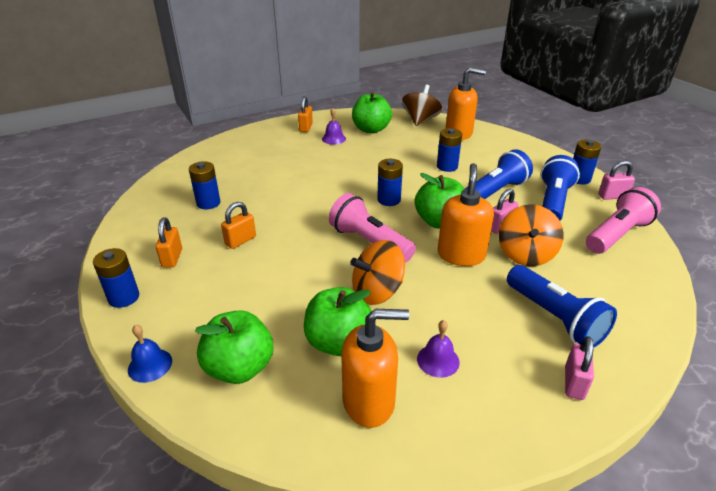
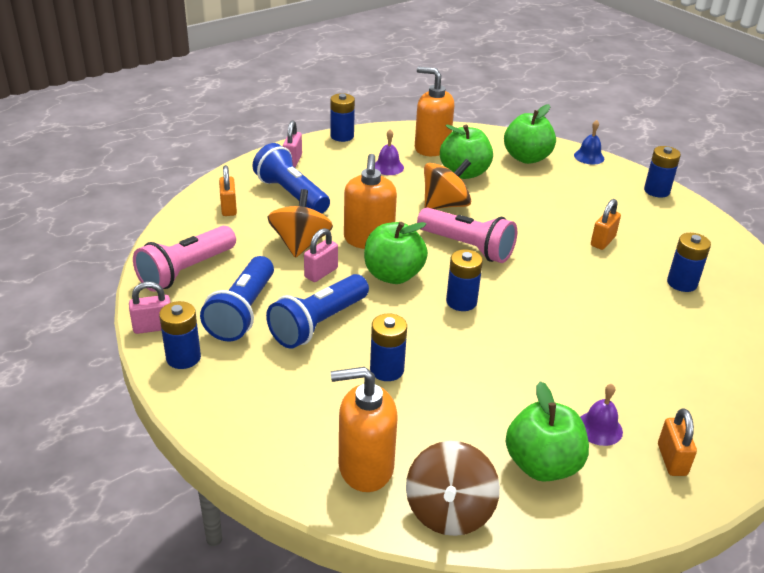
camera: 170 degrees right, 0 degrees up
(172, 258) = (653, 222): orange padlock -> orange padlock (228, 208)
(369, 401) = (431, 148): orange soap dispenser -> orange soap dispenser turned 45 degrees clockwise
(512, 444) = (342, 136): none -> blue battery

